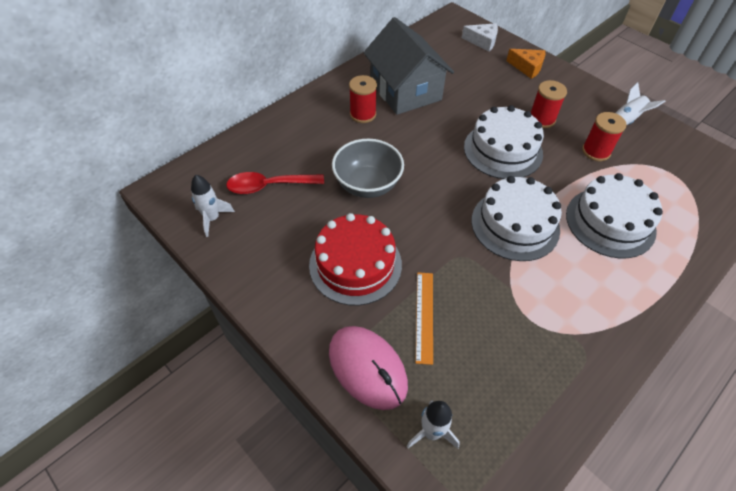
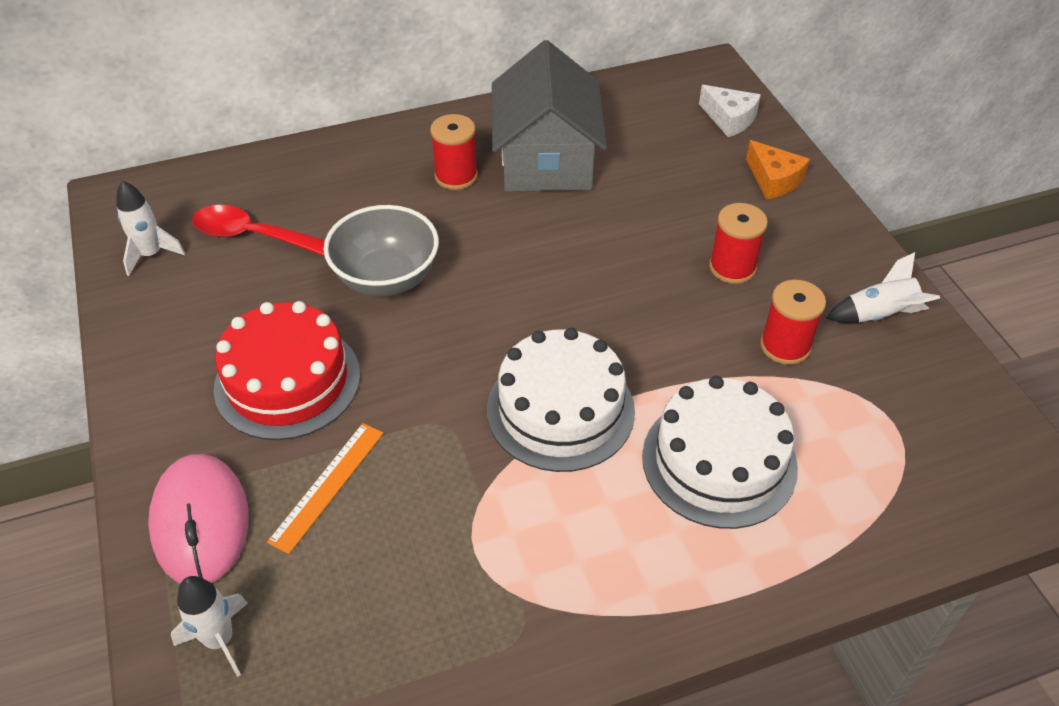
camera: 25 degrees right, 5 degrees down
(503, 150) = (629, 294): white cake -> none

